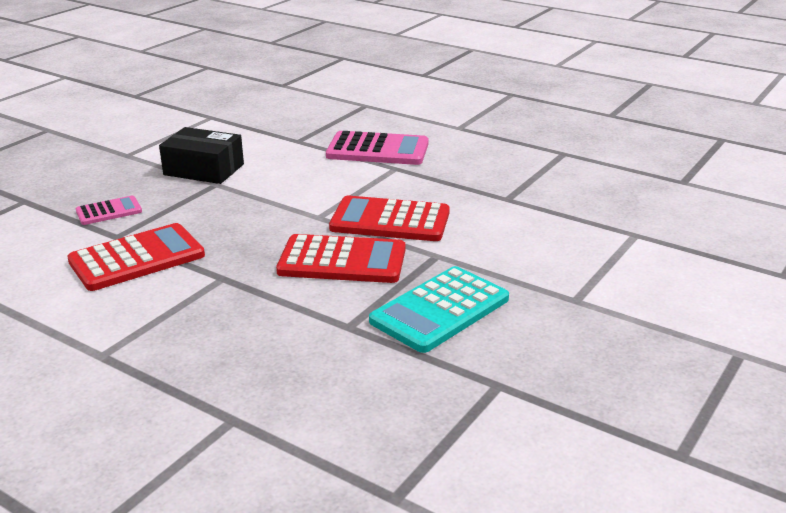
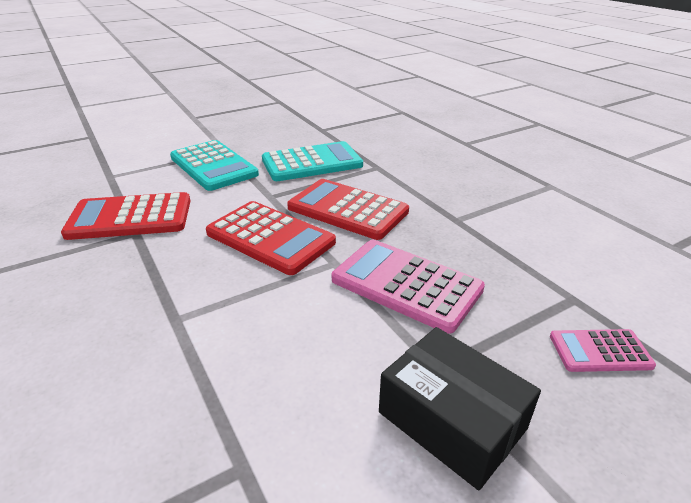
camera: 155 degrees left, 5 degrees up
(137, 258) = (541, 260): red calculator -> red calculator (130, 217)
(377, 150) = (148, 374): pink calculator -> pink calculator (406, 284)
(551, 274) = (213, 166): none -> turquoise calculator

